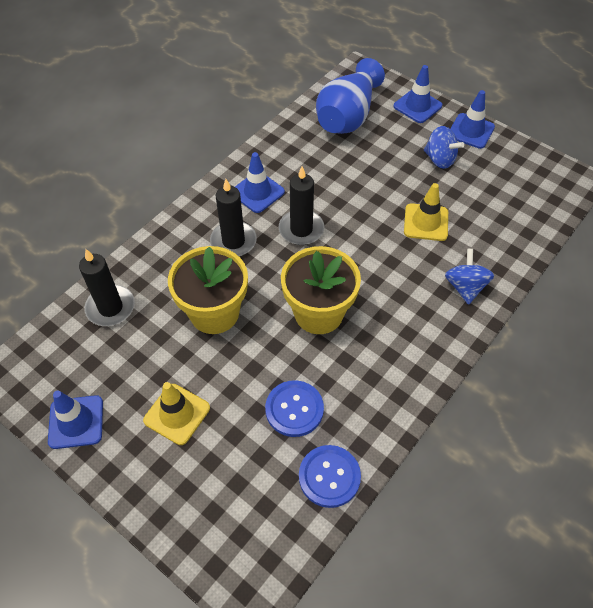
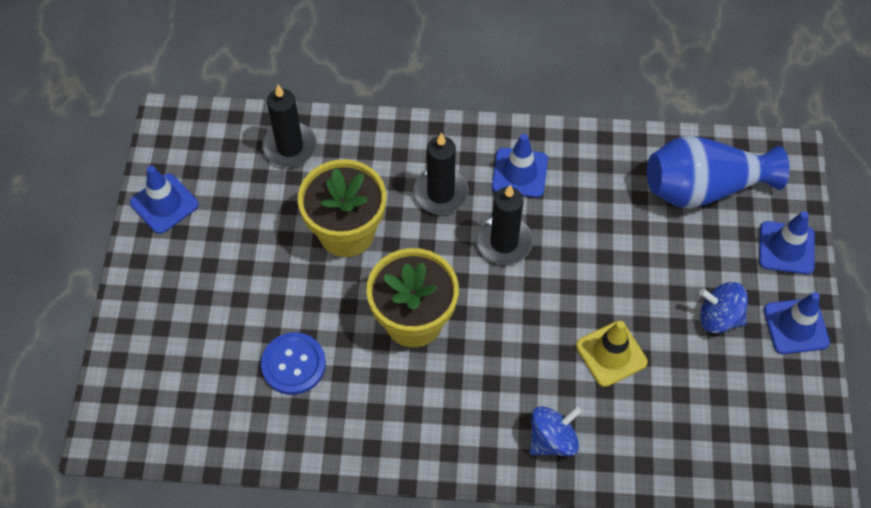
camera: 55 degrees right, 5 degrees up
(177, 414) = (223, 273): yellow traffic cone -> none
(329, 477) = (246, 434): blue button -> none
(439, 159) = (719, 317): blue spinning top -> blue spinning top turned 105 degrees clockwise

